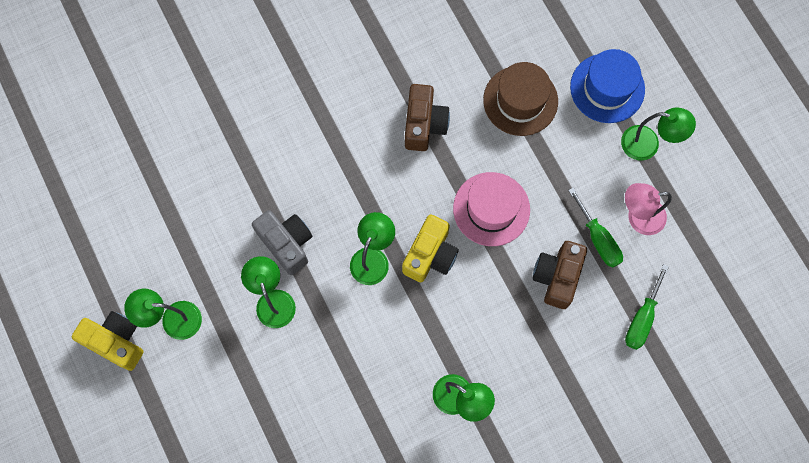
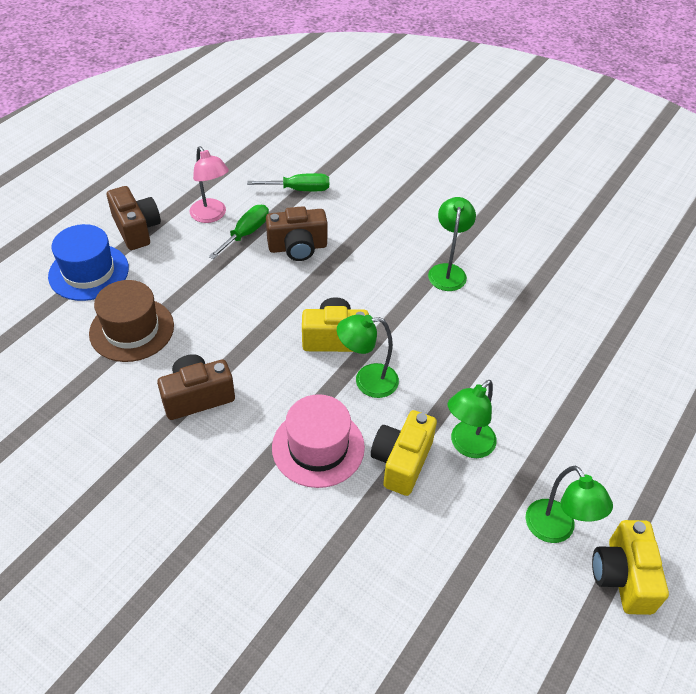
camera: 120 degrees left, 25 degrees down
(286, 244) = (401, 461): grey camera -> yellow camera
(491, 209) = (260, 311): pink hat -> pink hat (318, 447)
(648, 144) = (136, 229): green lamp -> brown camera

